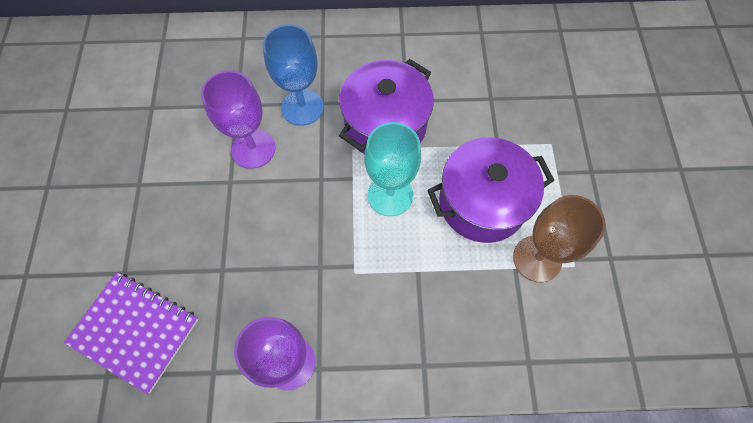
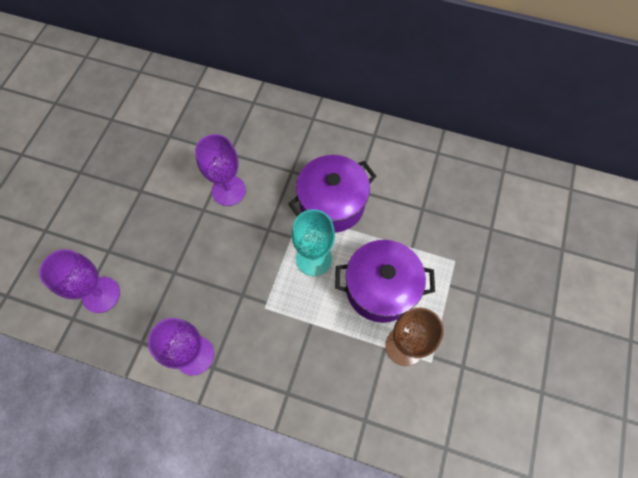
camera: 20 degrees right, 0 degrees up
(135, 331) = (101, 294): purple notebook -> purple goblet
(302, 107) = (276, 170): blue goblet -> none

